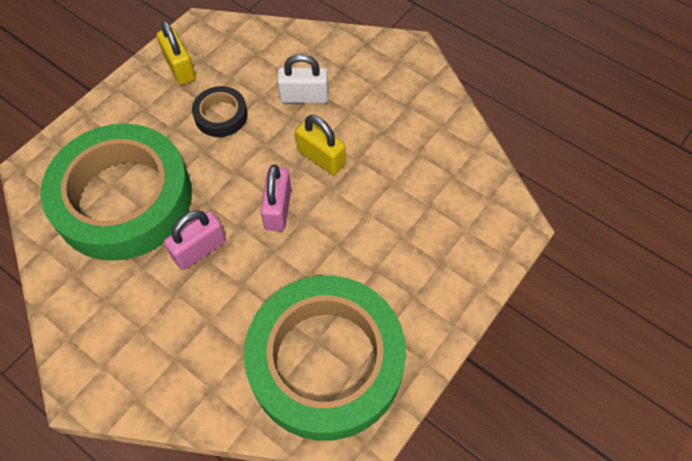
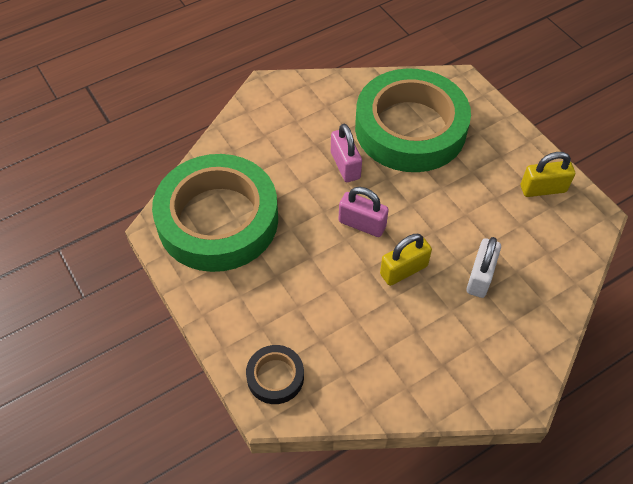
camera: 110 degrees right, 5 degrees down
(221, 115) = (477, 207): black tape -> black tape (275, 377)

